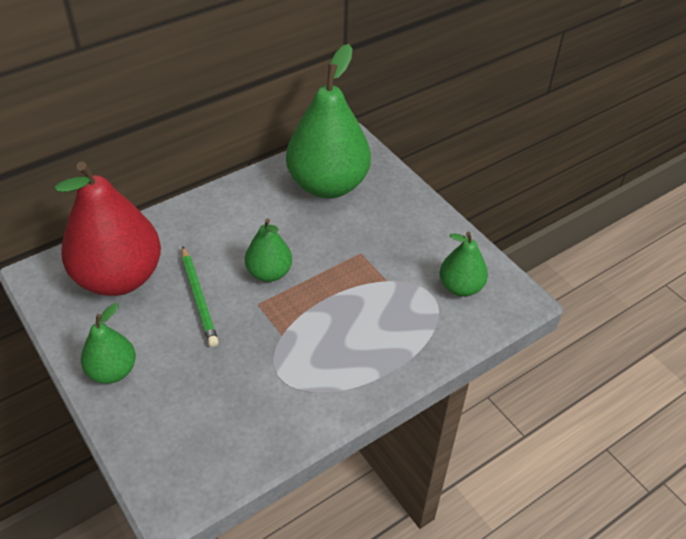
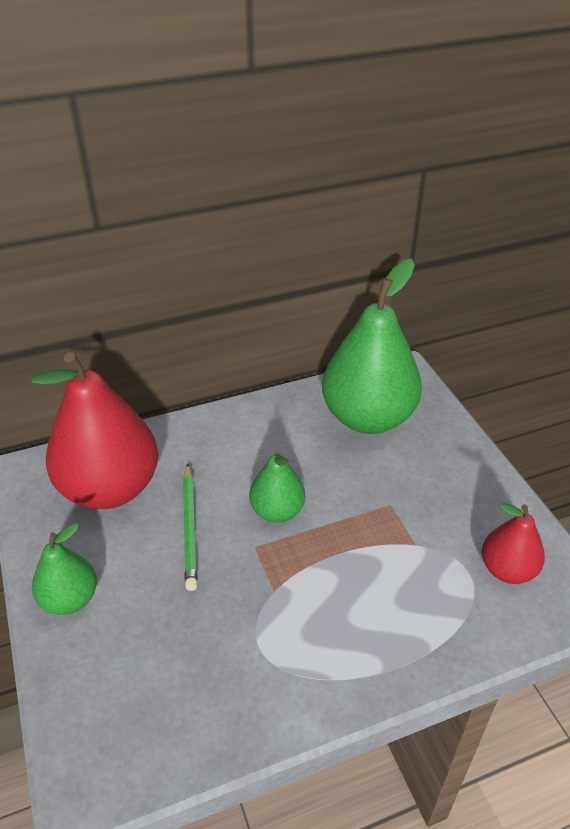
camera: 15 degrees right, 5 degrees down
(460, 287) = (507, 569): green pear -> red pear

